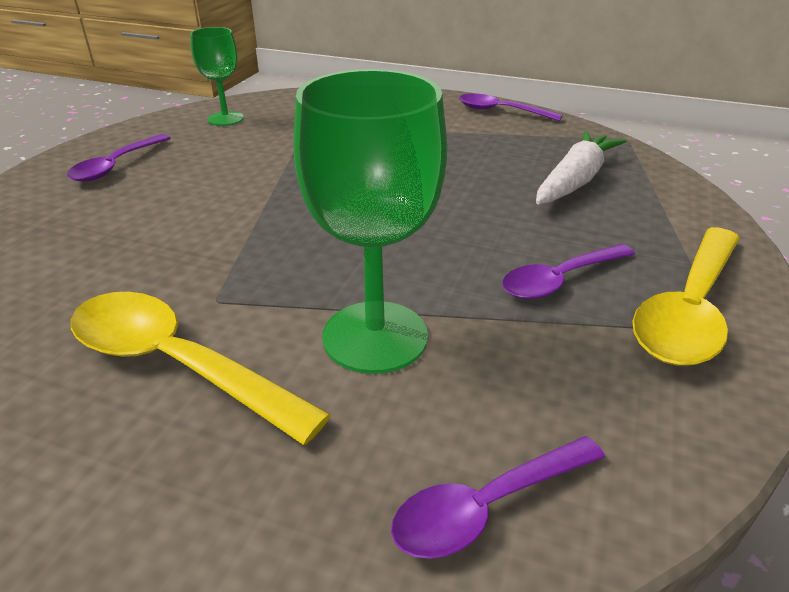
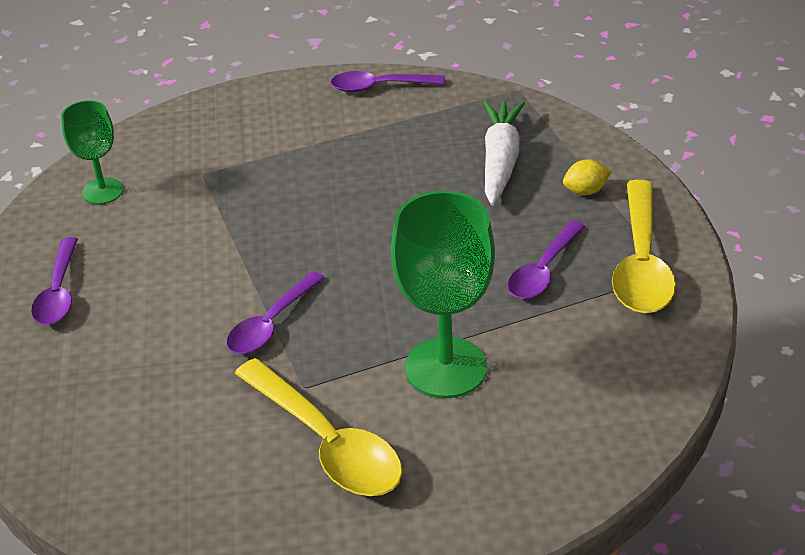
camera: 25 degrees left, 5 degrees up
(177, 364) = (327, 443): yellow spoon -> yellow spoon turned 135 degrees counterclockwise
(487, 506) = (587, 443): purple spoon -> purple spoon (271, 323)
(653, 226) = (585, 191): none -> yellow lemon

